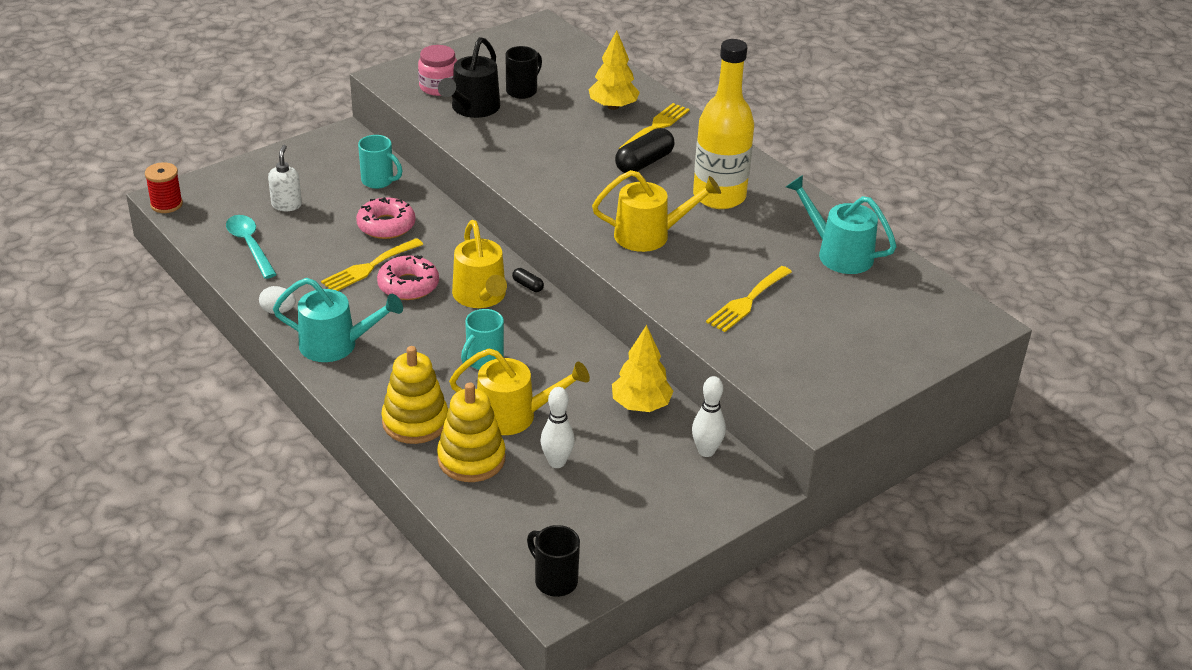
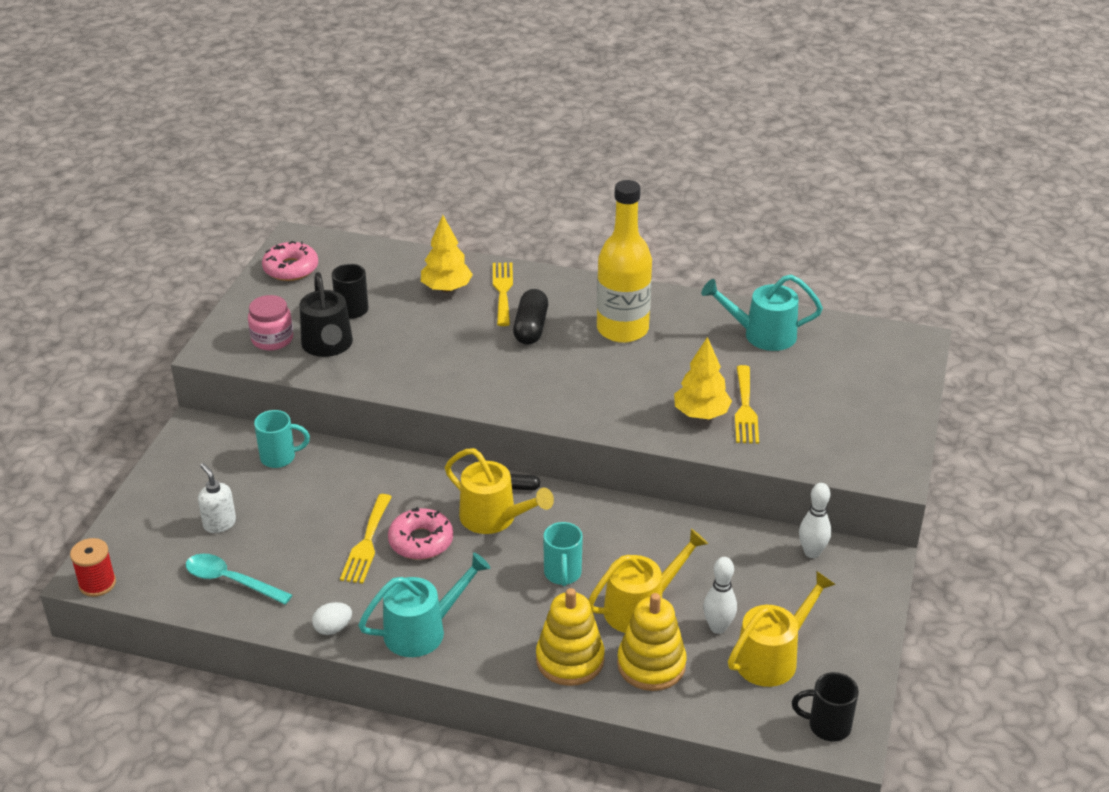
camera: 35 degrees left, 0 degrees up
(386, 225) = (336, 496): pink donut -> pink donut (291, 268)
(640, 405) = (724, 542): yellow tree -> yellow tree (701, 414)
(650, 235) = (610, 390): yellow watering can -> yellow watering can (773, 657)

